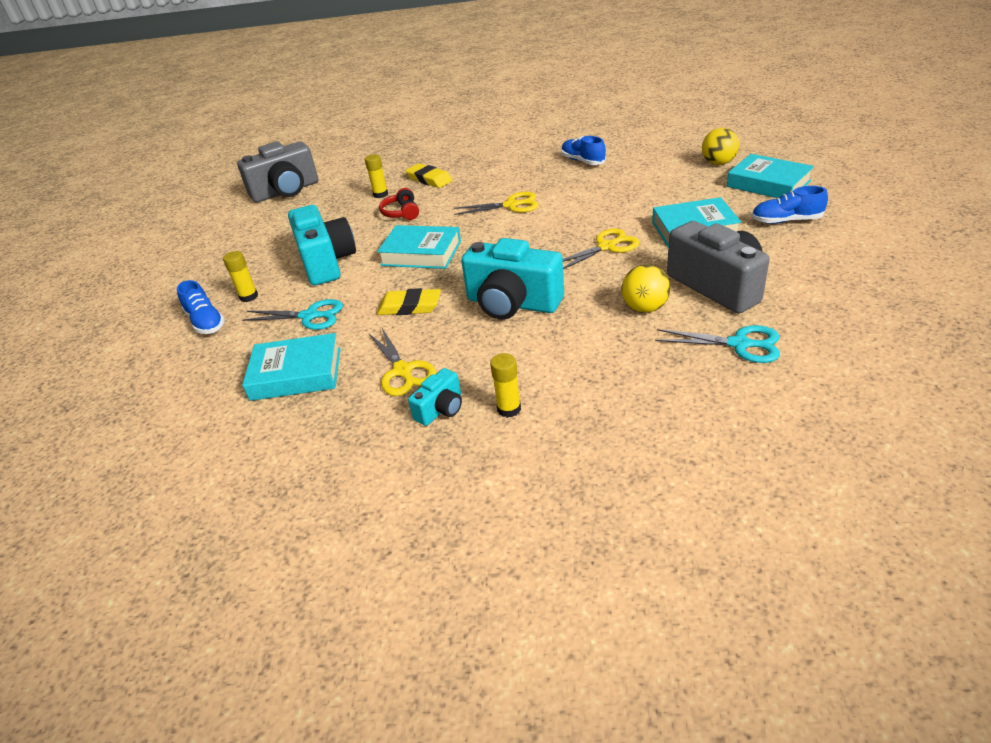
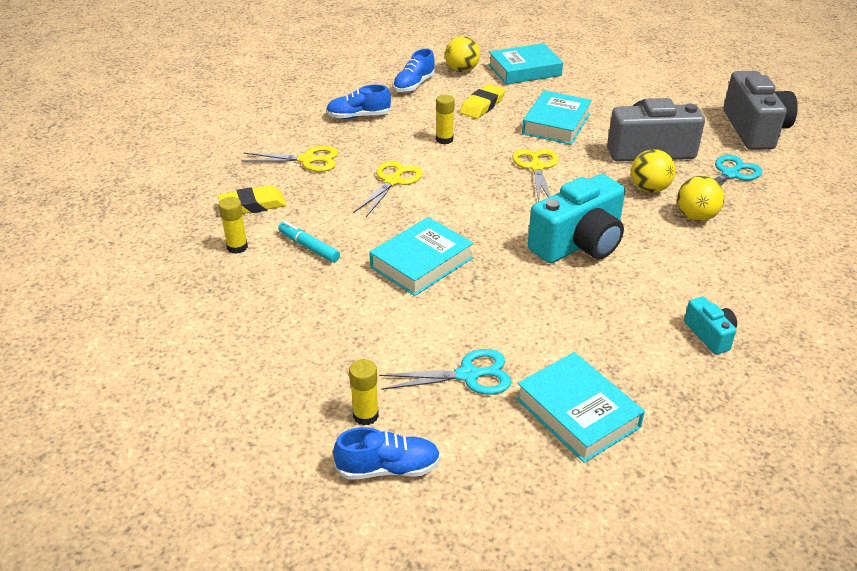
camera: 65 degrees left, 0 degrees up
(286, 191) = (98, 316): grey camera -> grey camera (754, 130)
(296, 374) = (577, 413): turquoise book -> turquoise book turned 60 degrees counterclockwise
(309, 316) = (468, 375): turquoise scissors -> turquoise scissors turned 45 degrees clockwise
(326, 262) = (356, 332): turquoise camera -> none
(401, 213) = (309, 247): red headphones -> turquoise marker
(402, 371) = (633, 339): yellow scissors -> yellow scissors (307, 160)
(410, 307) = (522, 302): yellow eraser -> yellow eraser (482, 105)
(509, 409) = (735, 299): yellow glue stick -> yellow glue stick (444, 139)
(627, 347) = (696, 217): none -> yellow ball
(786, 221) = (588, 89): blue shoe -> blue shoe (414, 85)

